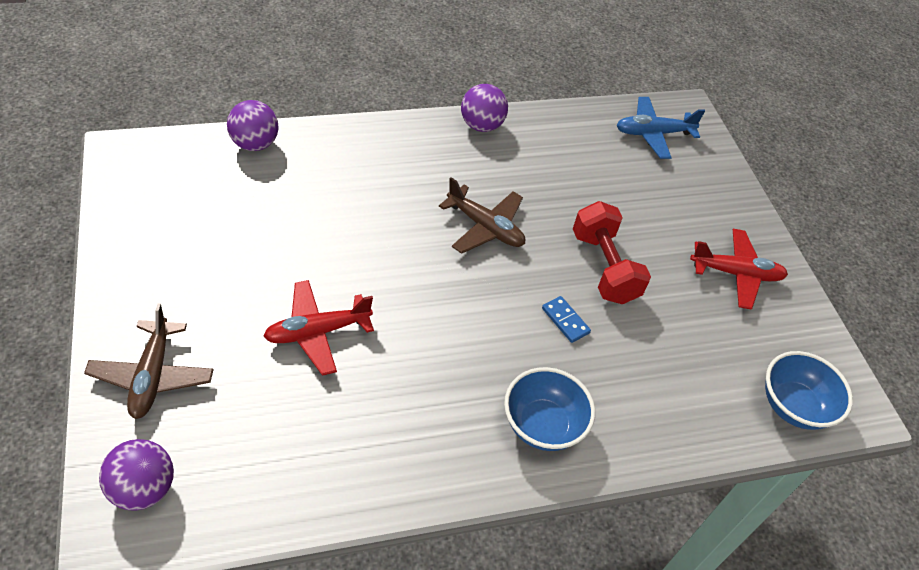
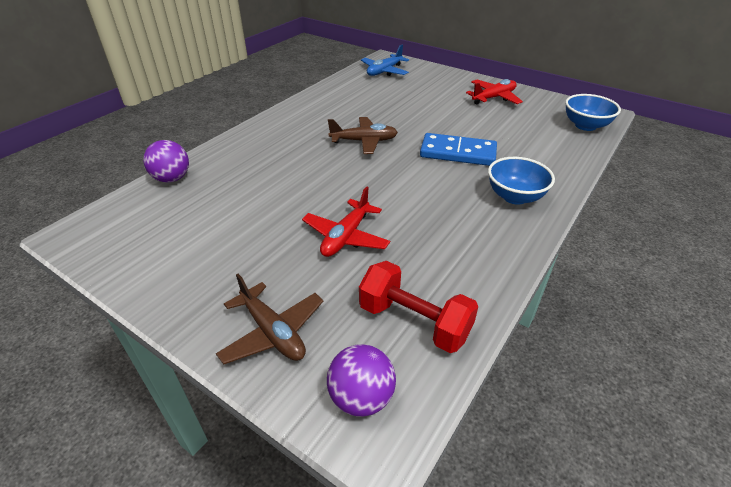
camera: 35 degrees left, 10 degrees down
(481, 125) = (299, 106): purple ball -> none
(565, 321) = (458, 153): blue domino -> blue domino, size x2.14
(604, 267) = (441, 125): red dumbbell -> red dumbbell (414, 322)

